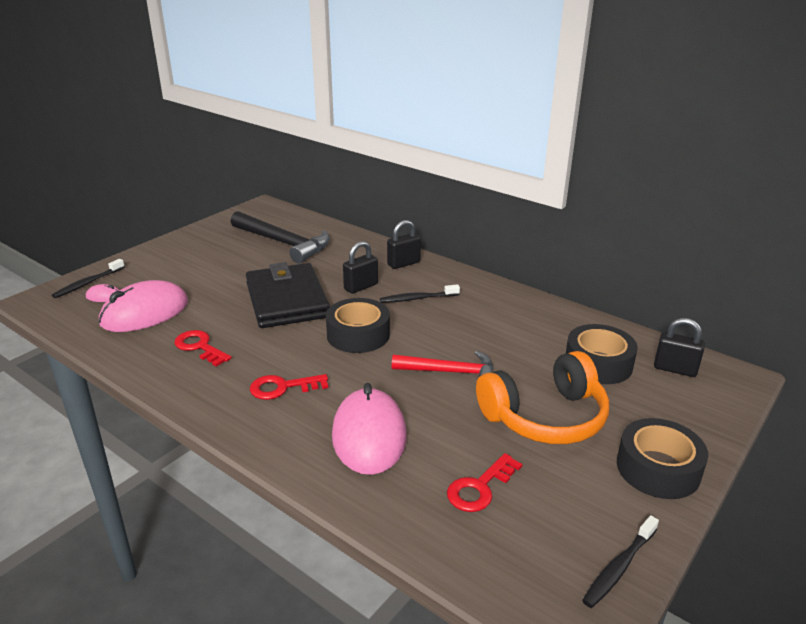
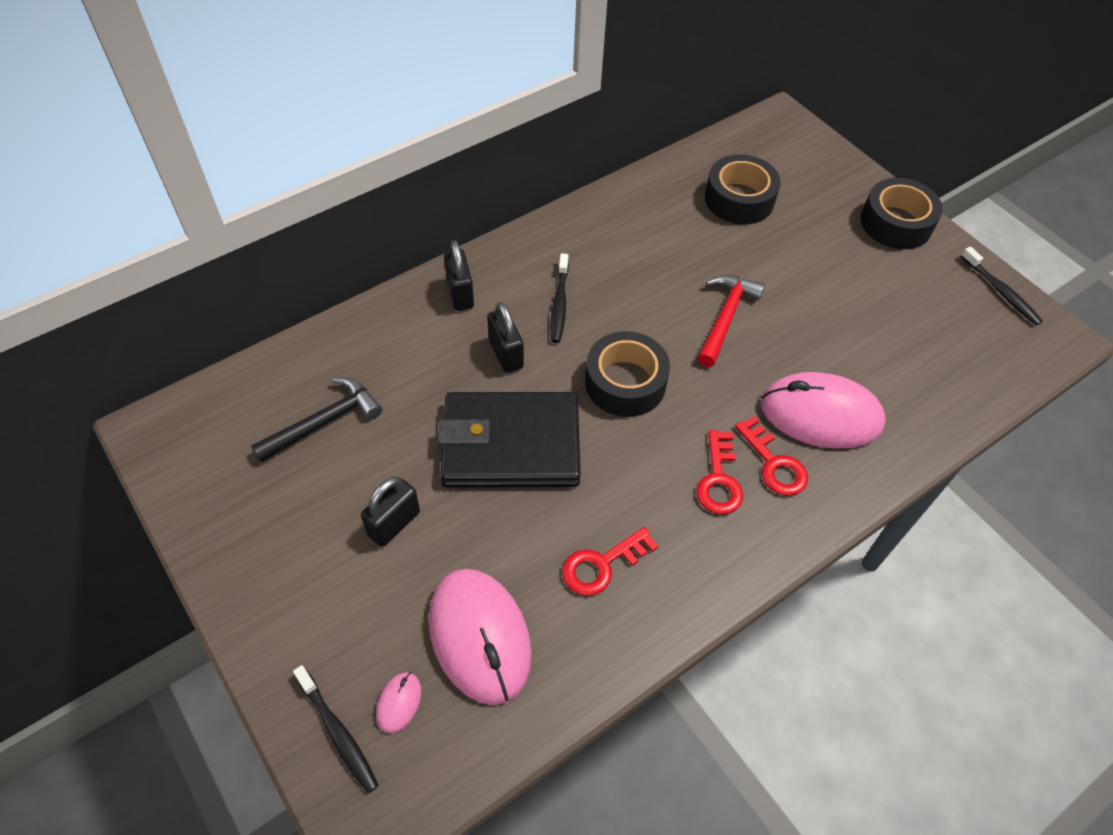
camera: 75 degrees left, 25 degrees up
(283, 243) = (324, 422): black hammer -> black hammer, size x0.66
(480, 488) = (907, 348): red key -> red key (774, 463)
(545, 417) = (816, 269): orange headphones -> none
(675, 369) = (761, 151): black padlock -> black padlock (394, 524)

